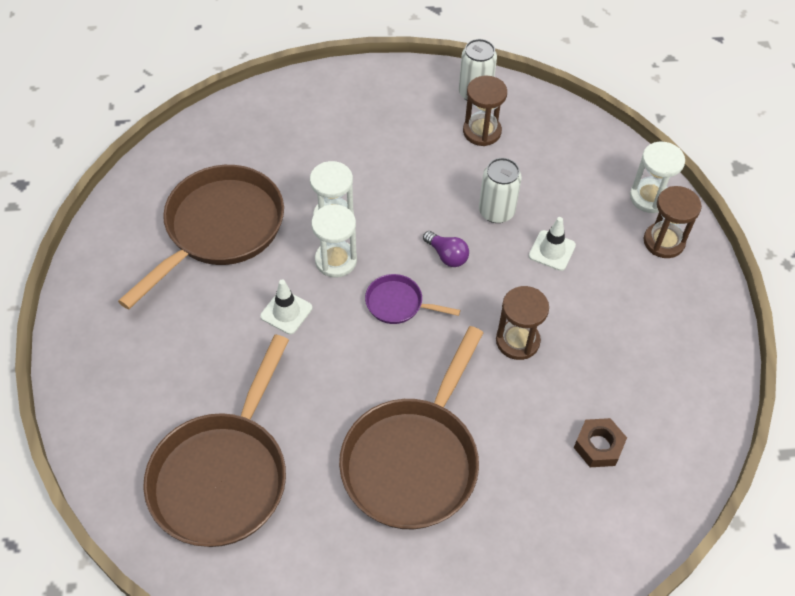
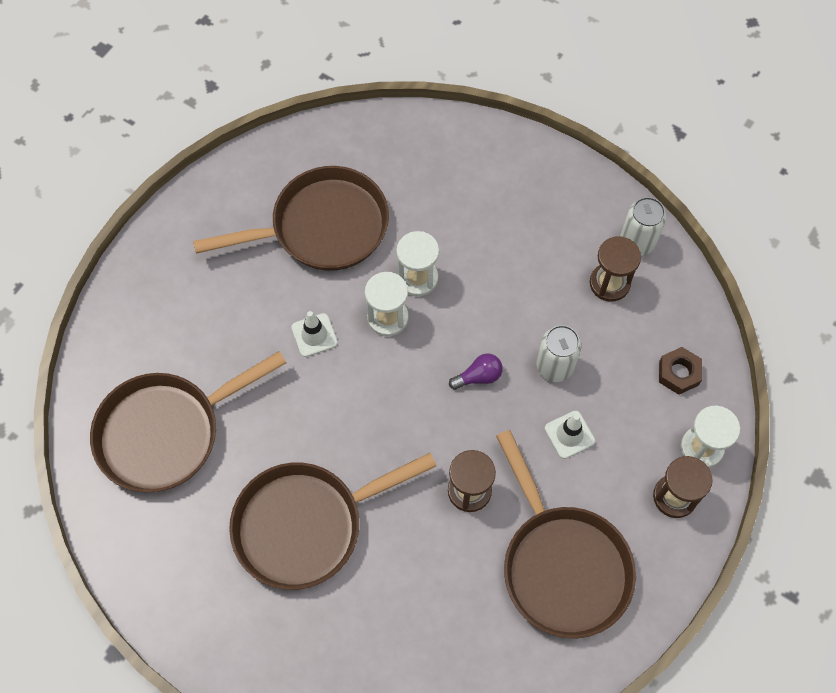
camera: 40 degrees right, 10 degrees up
(398, 303) = (404, 390): purple pan -> none
(447, 255) = (478, 376): purple light bulb -> purple light bulb turned 105 degrees counterclockwise
(598, 446) = (454, 623): brown nut -> brown nut (678, 373)
(634, 344) = (562, 565): none -> brown pan

